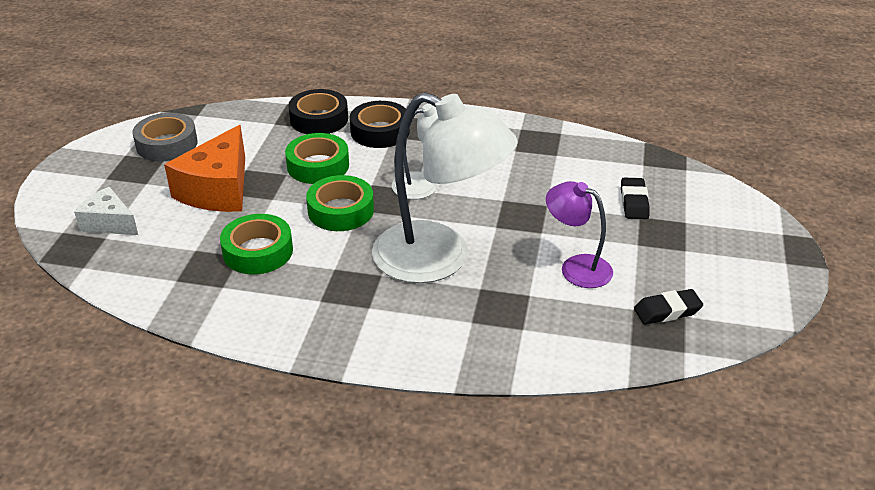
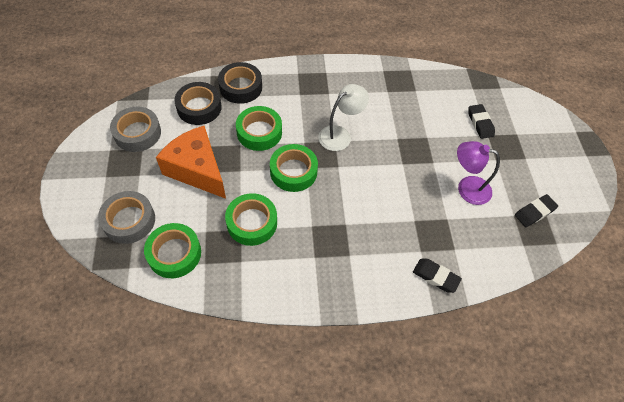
camera: 20 degrees left, 20 degrees up
(109, 223) = (129, 220): white cheese -> grey tape
(144, 264) = (174, 253): none -> green tape
(218, 189) = (197, 170): orange cheese -> orange cheese turned 135 degrees clockwise
(380, 131) = (289, 91): black tape -> black tape (199, 107)
(439, 259) = (378, 201): white lamp -> none
(478, 352) = (435, 277): none -> black eraser

